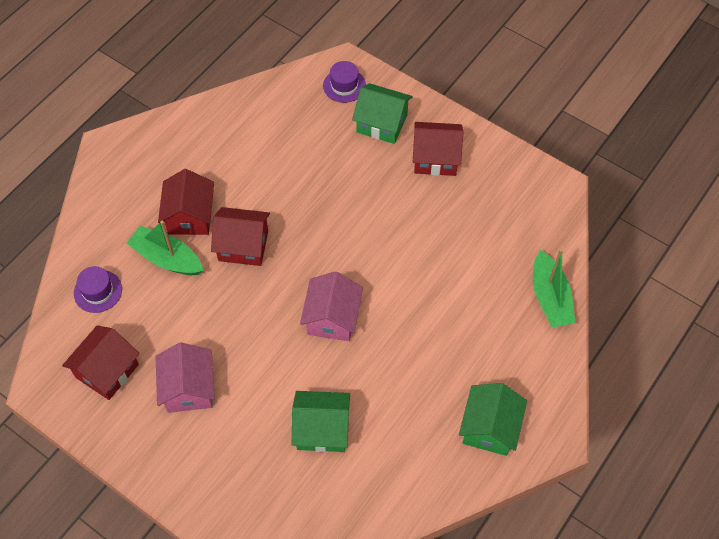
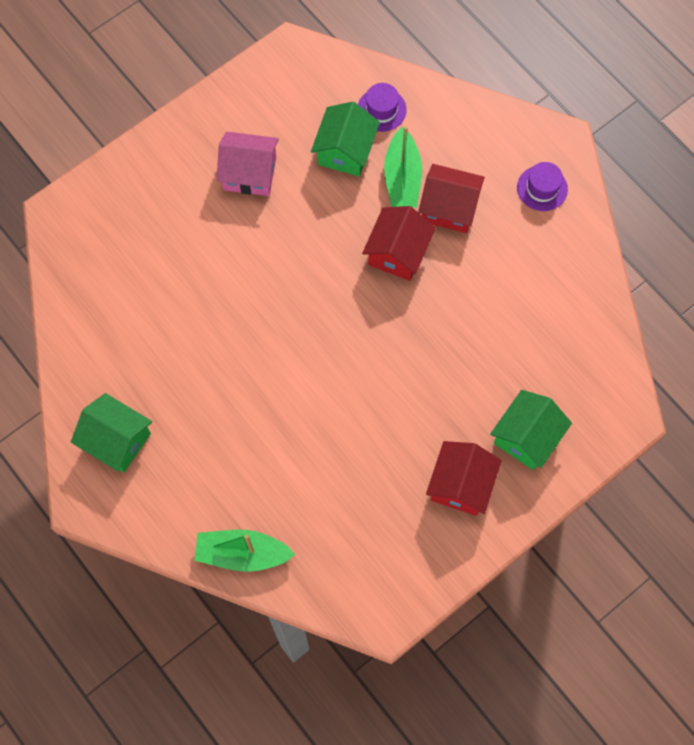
camera: 105 degrees right, 10 degrees up
(107, 371) = (290, 106): red house -> none
(167, 258) = (402, 178): green boat -> green boat turned 135 degrees clockwise
(322, 429) = (168, 282): green house -> green house (345, 151)
(332, 318) = (286, 320): pink house -> none
(344, 85) = (594, 408): purple hat -> purple hat (542, 188)

